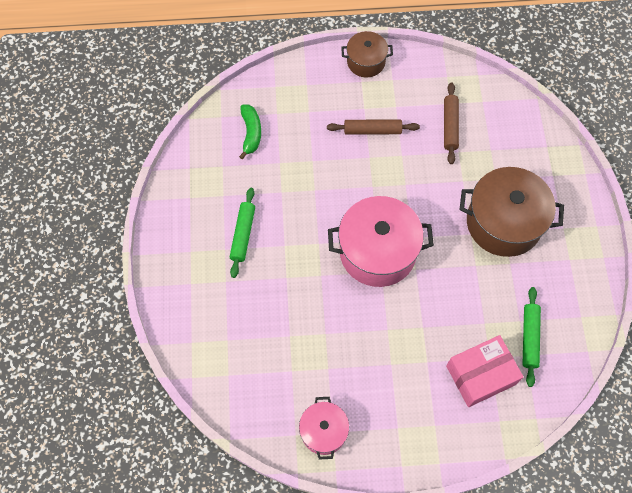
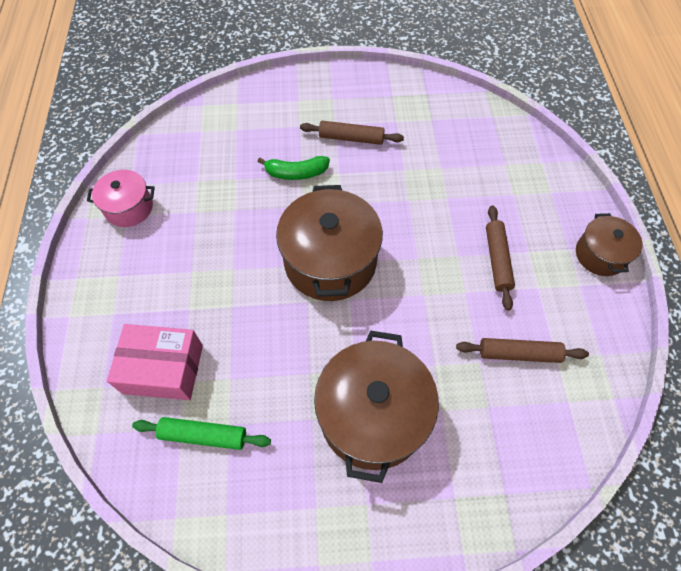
camera: 90 degrees right, 5 degrees down
(243, 234) = (351, 138): green rolling pin -> brown rolling pin
(251, 133) = (475, 142): green banana -> green banana (296, 173)
(377, 252) = (330, 261): pink pot -> brown pot
(480, 375) = (163, 369): pink box -> pink box turned 60 degrees counterclockwise

